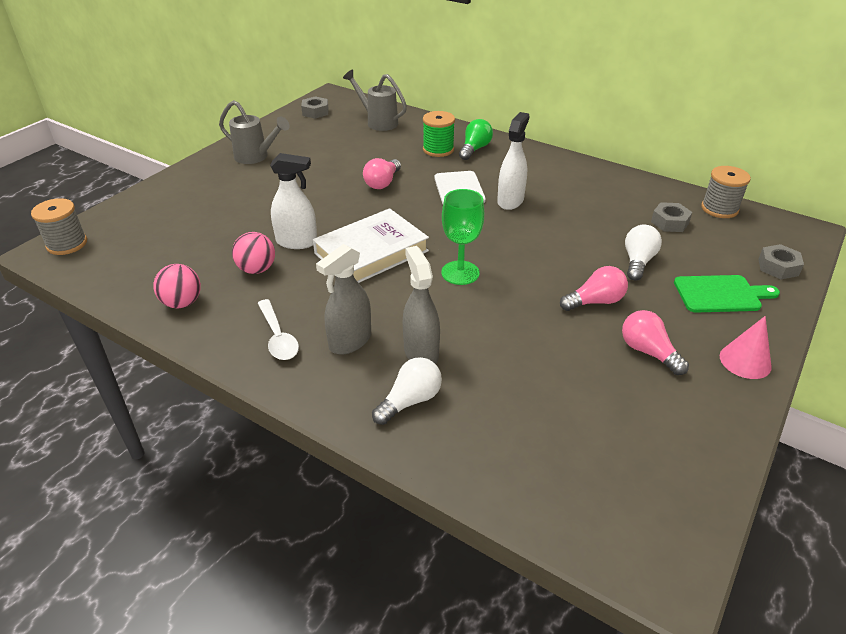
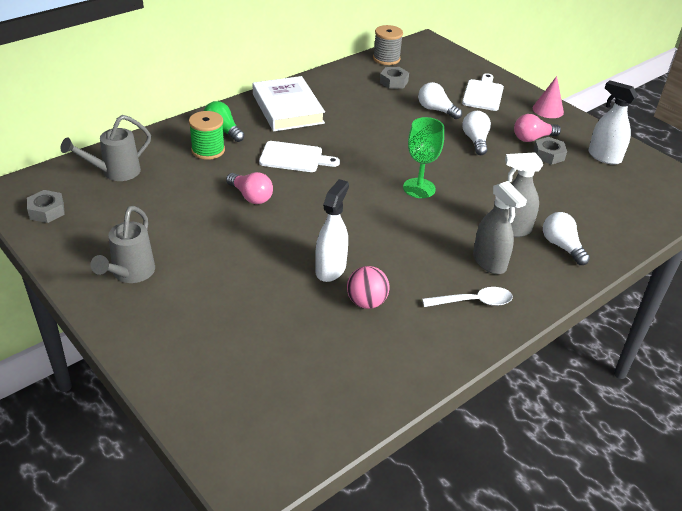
camera: 75 degrees left, 0 degrees up
(67, 244) = (242, 460): grey spool -> none
(182, 303) = (403, 360): pink ball -> none
(256, 157) = (130, 274): grey watering can -> grey watering can turned 150 degrees clockwise
(371, 252) = (369, 227): white book -> white book (288, 108)
(510, 201) = (326, 137): white spray bottle -> white spray bottle (604, 157)
(595, 301) = (475, 141): pink light bulb -> white light bulb
(721, 294) = (483, 94): green cutting board -> white cutting board
(778, 267) = (462, 65): grey nut -> grey nut (548, 155)

